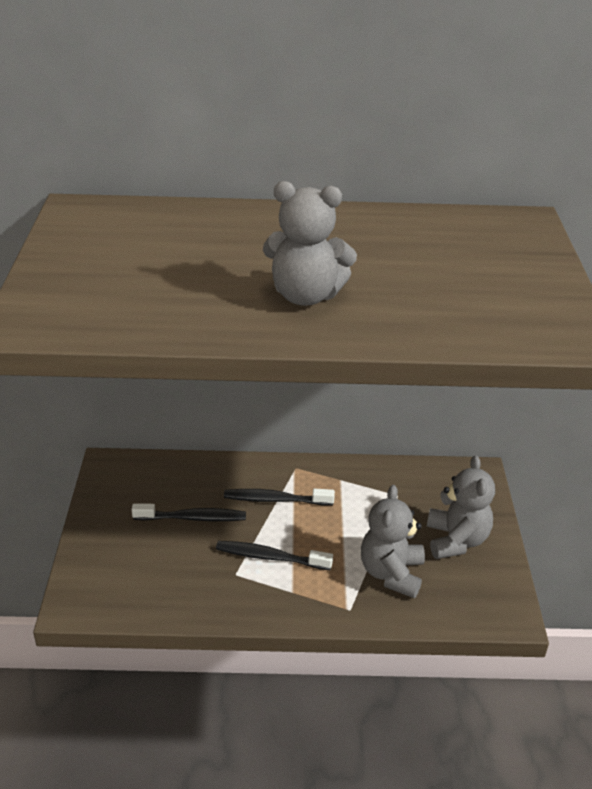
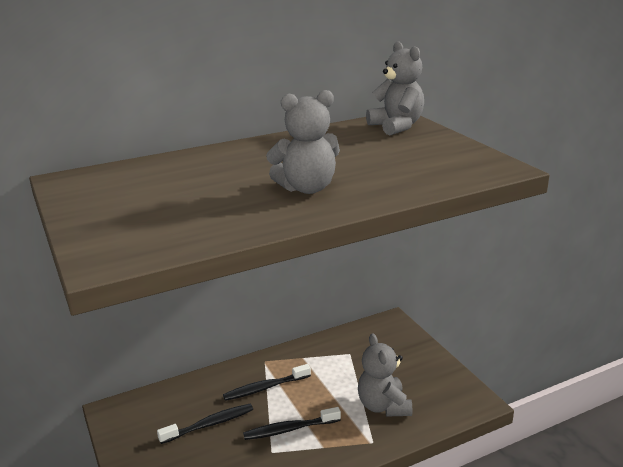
camera: 25 degrees left, 10 degrees down
(456, 540) = (409, 368): grey teddy bear -> grey teddy bear (396, 126)

